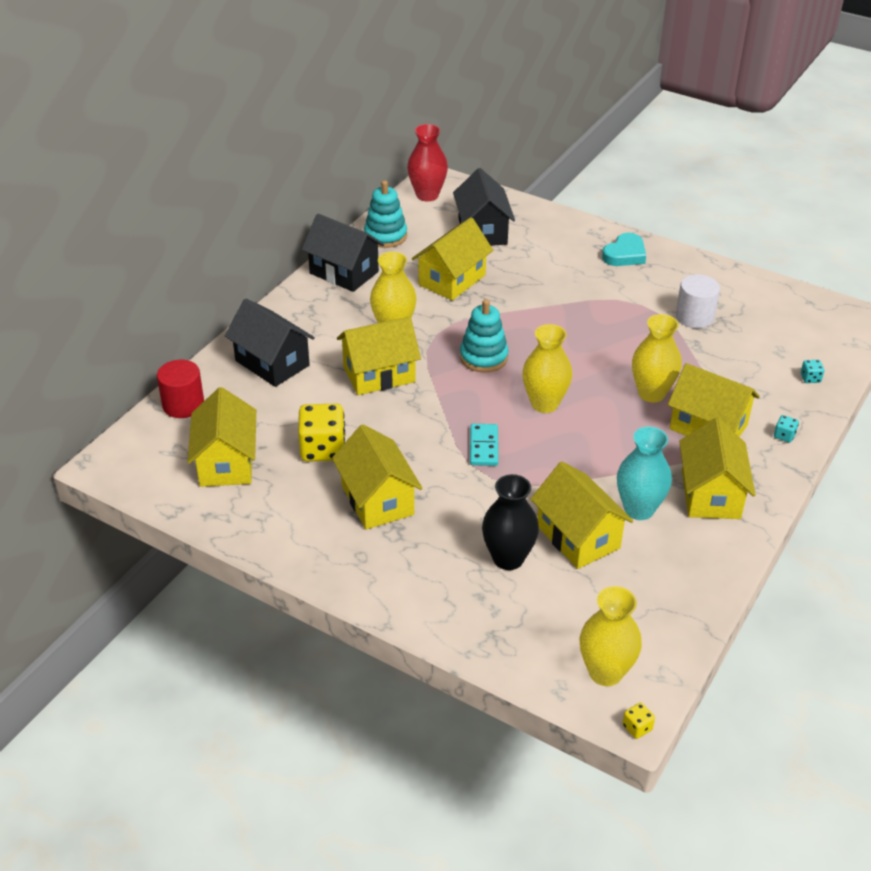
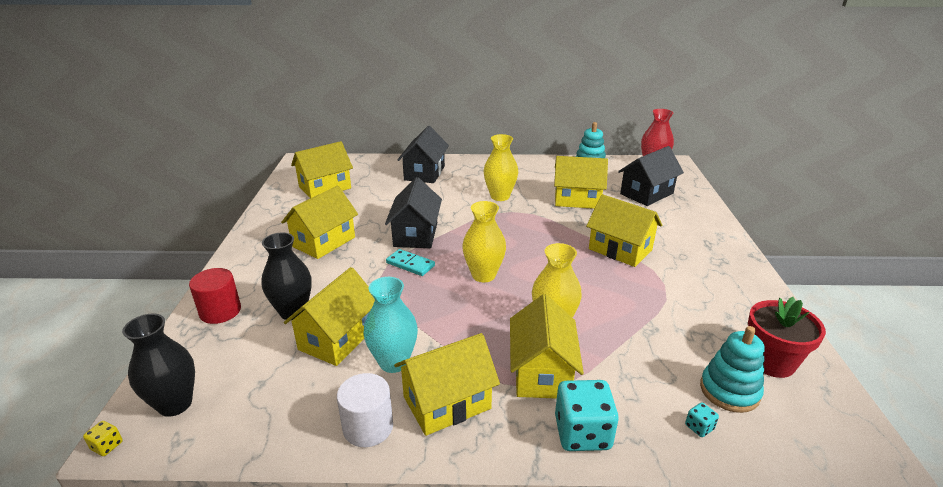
camera: 60 degrees right, 10 degrees down
(183, 405) = (364, 163): red cylinder -> red cylinder (220, 311)
(323, 449) = (359, 210): yellow dice -> none
(344, 272) = (534, 166): black house -> black house (416, 234)
(379, 374) = (448, 205): yellow house -> yellow house (620, 249)
(483, 357) = (508, 235): turquoise stacking toy -> turquoise stacking toy (729, 391)
(484, 447) = (410, 264): turquoise domino -> turquoise domino turned 60 degrees clockwise
(605, 672) = (175, 404): yellow vase -> black vase
(625, 254) = (716, 256): turquoise heart -> none
(694, 317) = (688, 317): white cylinder -> white cylinder (368, 427)
(769, 308) = (771, 361): none -> red flower pot
(784, 436) = (582, 433): turquoise dice -> turquoise dice, size x2.29

